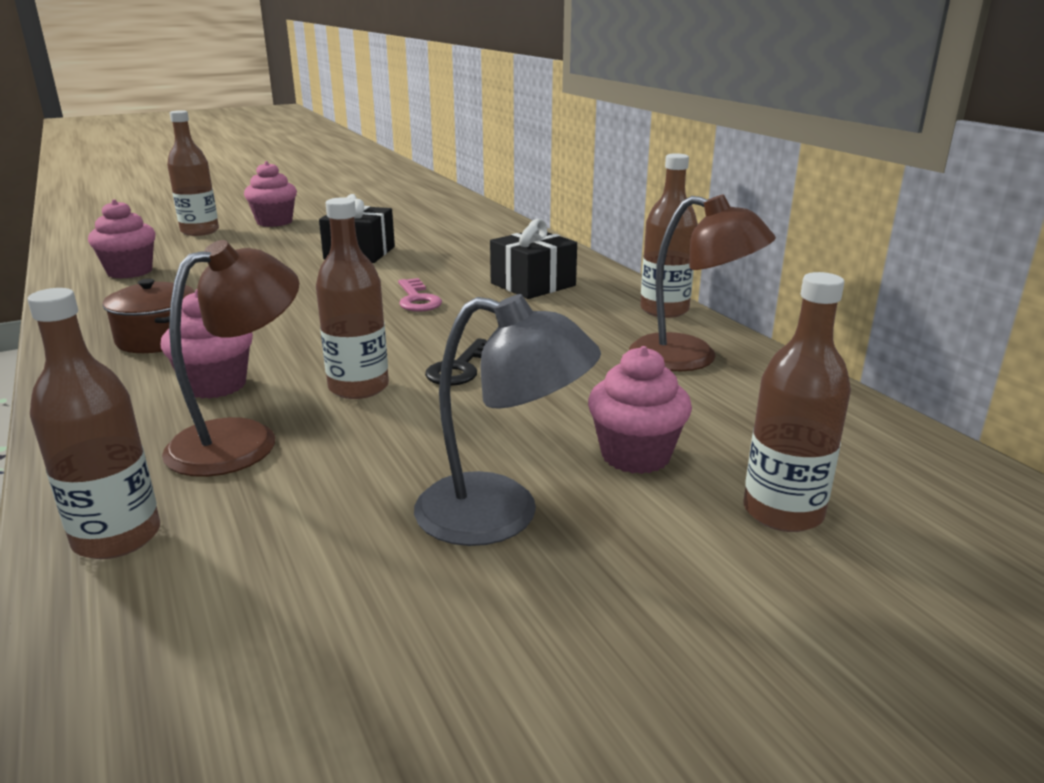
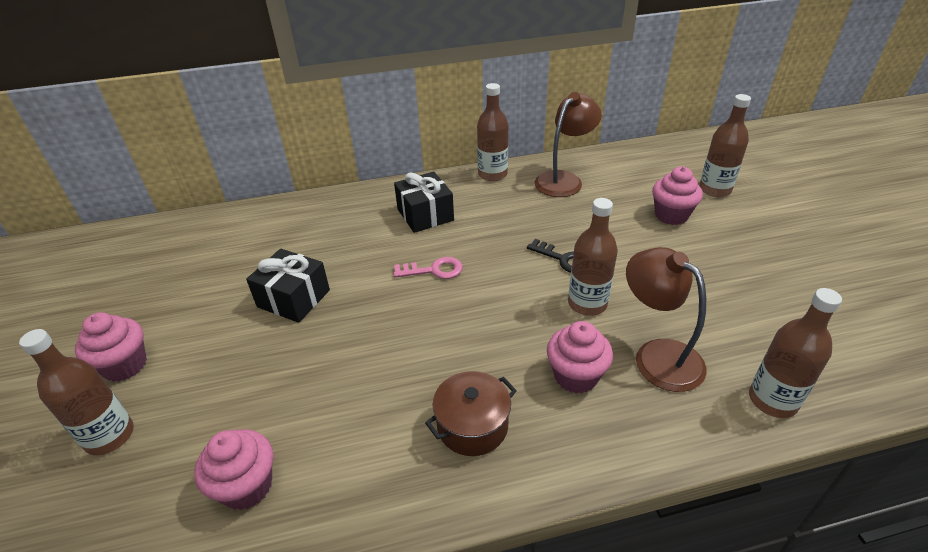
camera: 75 degrees left, 15 degrees up
(501, 515) = (728, 260): grey lamp -> none

